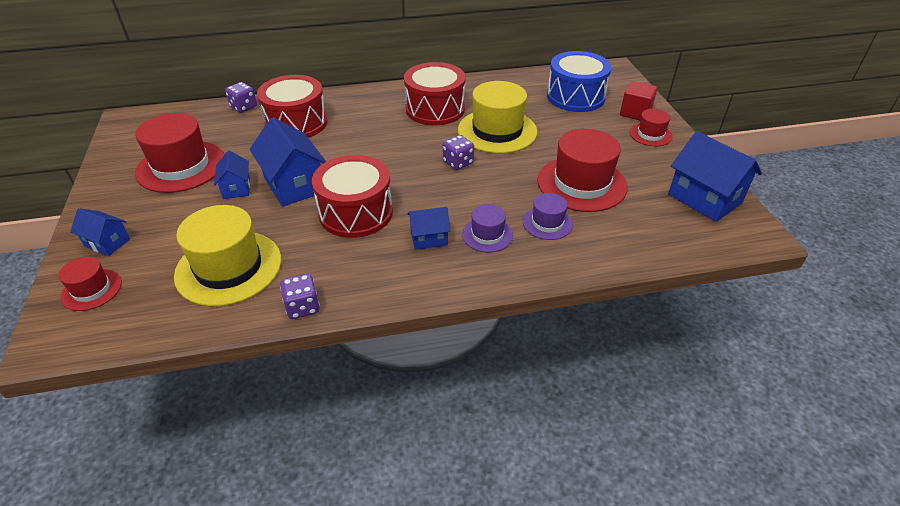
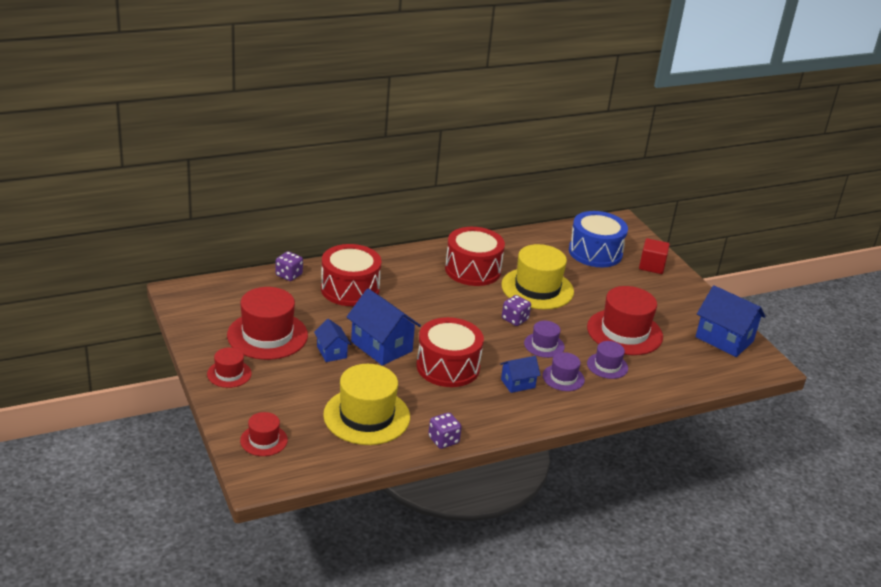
camera: 15 degrees left, 10 degrees down
(107, 243) = (249, 404): blue house -> none
(479, 193) = (544, 345): none -> purple hat
(650, 134) = (669, 286): red hat -> red hat (229, 374)

